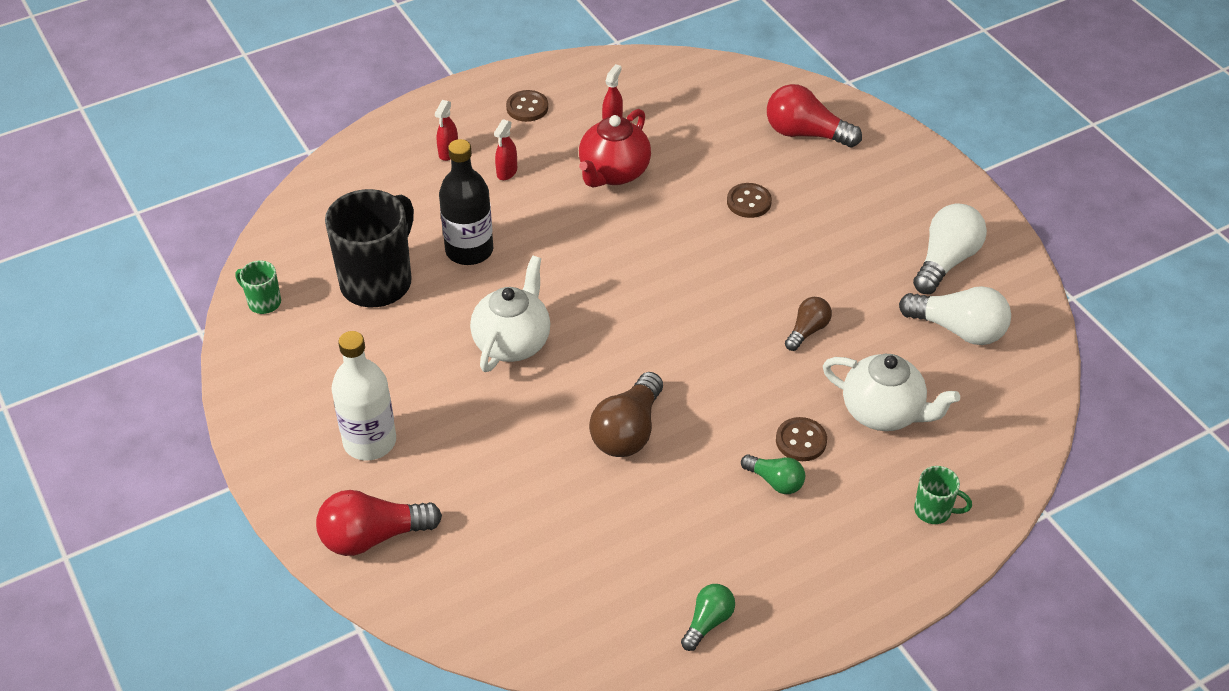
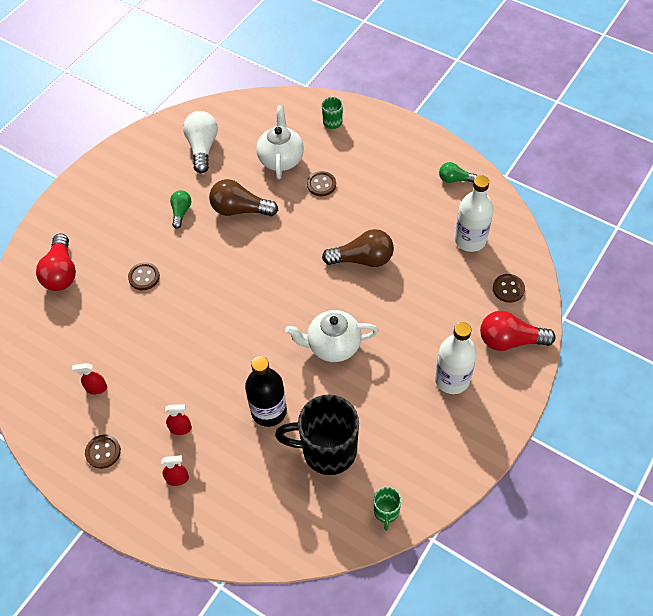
camera: 115 degrees left, 10 degrees up
(373, 537) = (510, 340): red light bulb -> red light bulb turned 135 degrees clockwise
(454, 581) = (508, 289): none -> brown button
(574, 580) = (470, 240): none -> white bottle
(613, 173) = (151, 363): red teapot -> none
(775, 481) = (354, 185): green light bulb -> green light bulb (181, 212)
(807, 331) = (240, 209): brown light bulb -> brown light bulb, size x1.72
(945, 261) = (150, 168): white light bulb -> none

